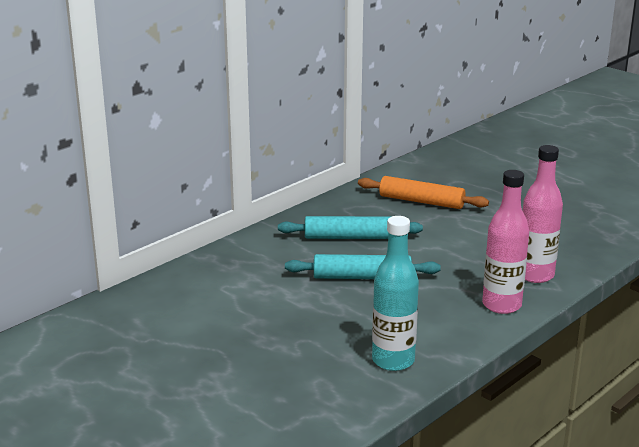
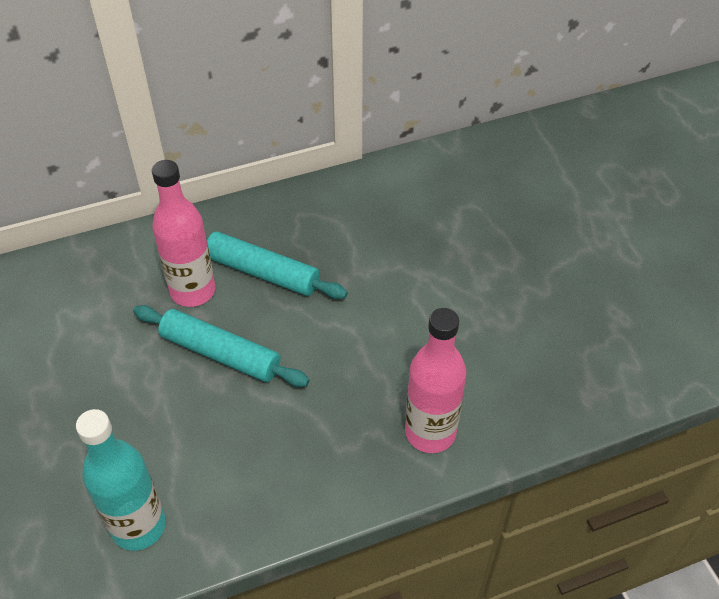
camera: 25 degrees right, 25 degrees up
(421, 201) = (398, 232): orange rolling pin -> none
(501, 305) = (343, 475): pink bottle -> pink bottle (193, 291)

